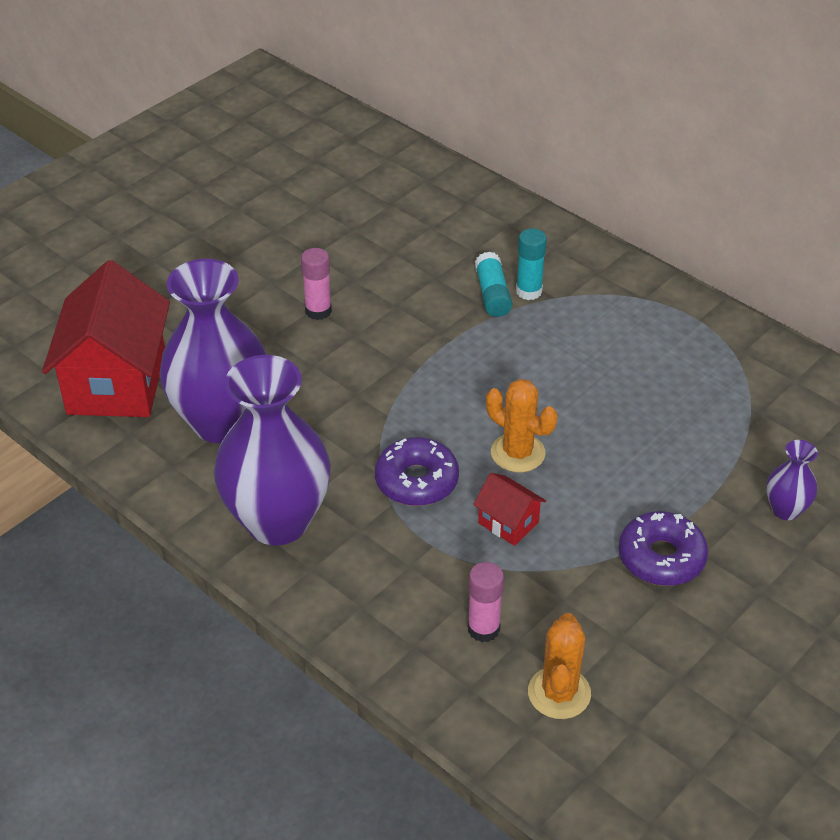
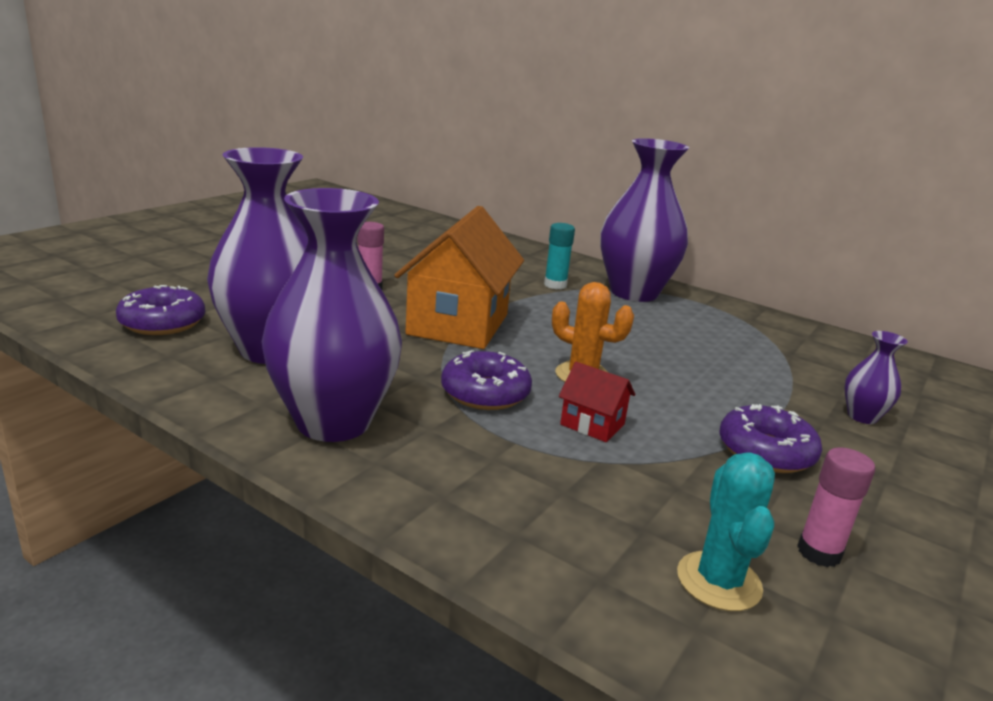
camera: 10 degrees left, 20 degrees down
(117, 382) = (162, 323): red house -> purple donut
(406, 373) = (458, 324): none -> orange house
(483, 629) = (598, 516): pink glue stick -> pink glue stick (819, 552)
(492, 294) = (524, 285): turquoise glue stick -> none
(559, 693) = (719, 581): orange cactus -> turquoise cactus
(619, 302) = (634, 292): none -> purple vase

